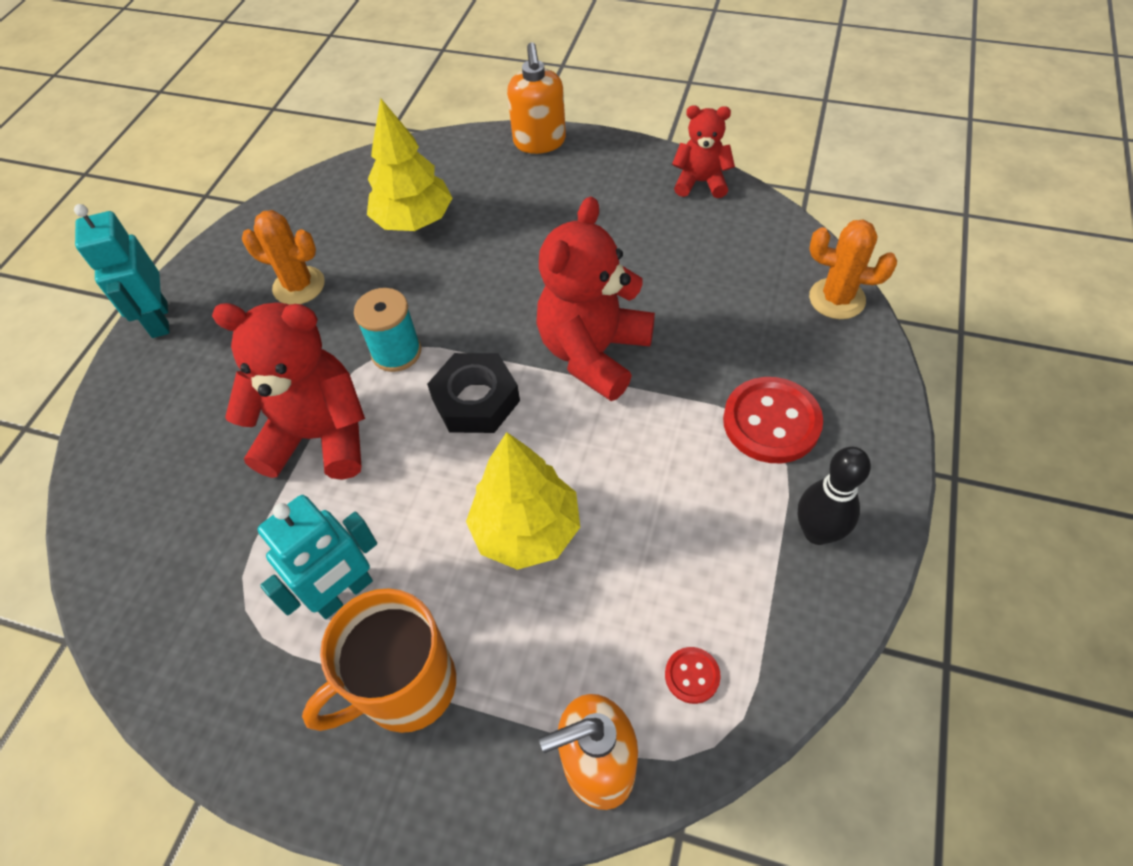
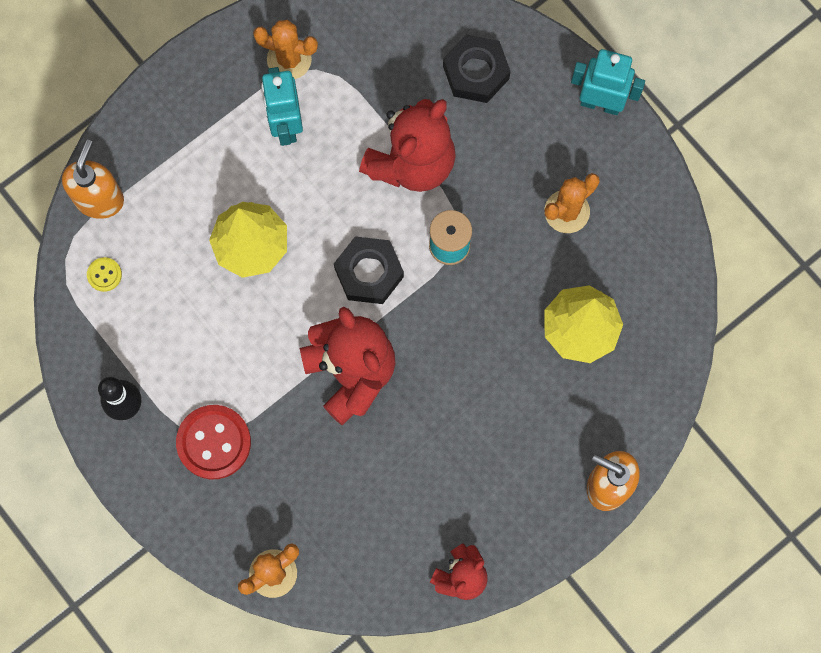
camera: 120 degrees right, 20 degrees up
(170, 440) = (476, 72): none -> black nut
(245, 651) = (289, 59): none -> orange cactus
(406, 687) = (207, 130): orange mug -> none
(692, 675) = (104, 275): red button -> yellow button

